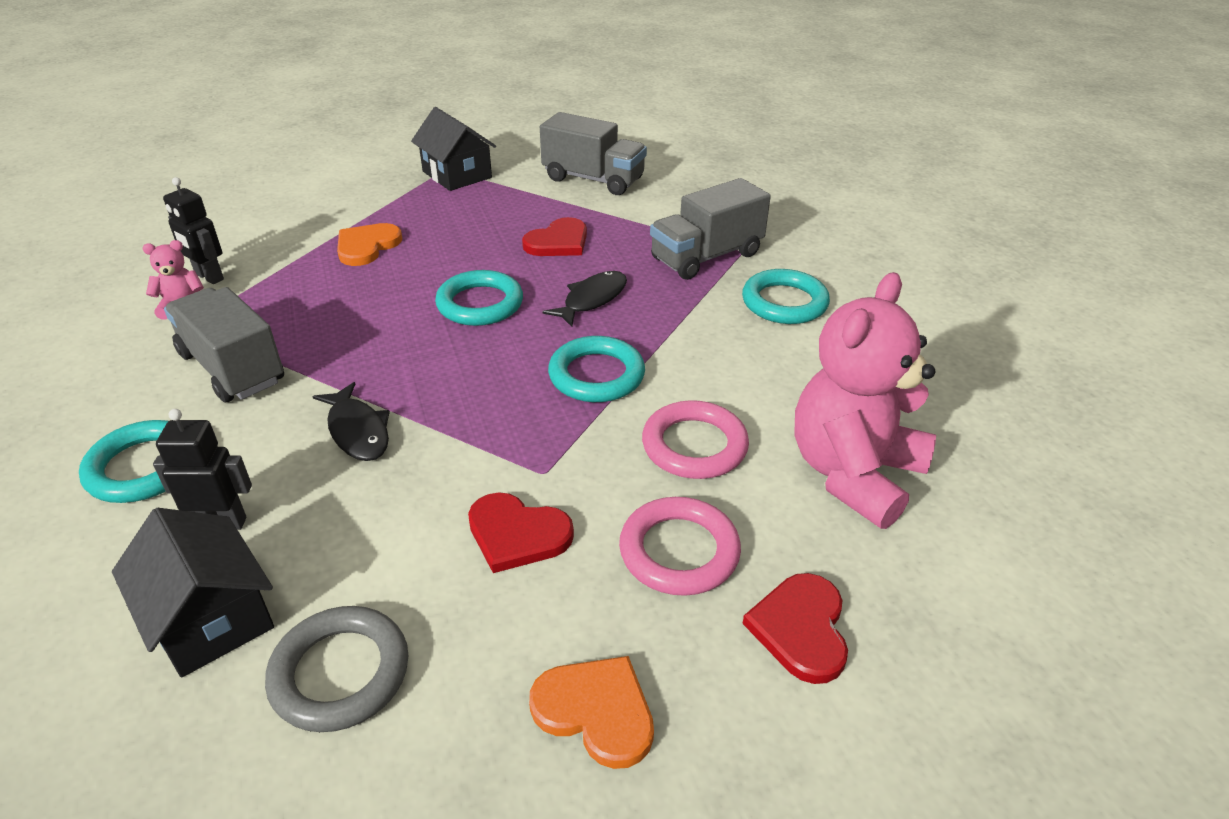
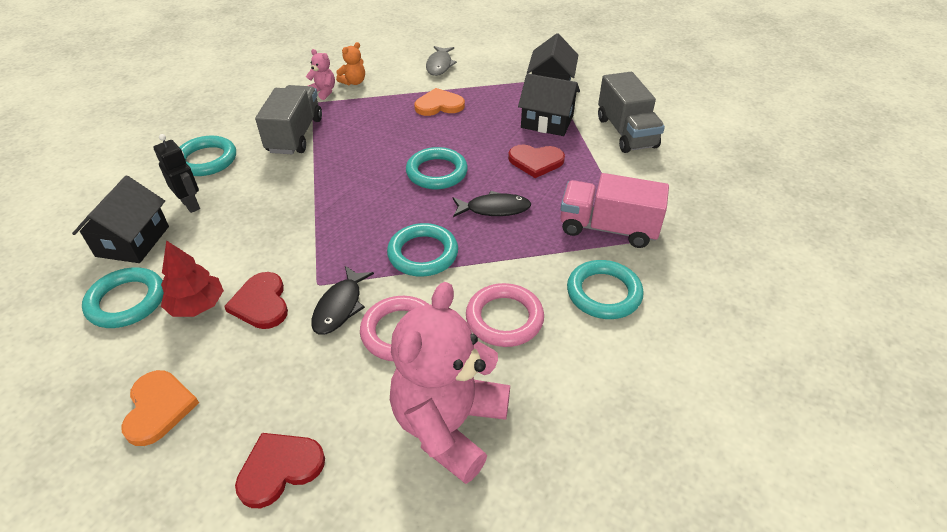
camera: 50 degrees right, 5 degrees up
(209, 277) = (354, 82): black robot -> orange teddy bear
(294, 210) = (439, 65): none -> grey fish
(340, 673) = (126, 301): grey ring -> turquoise ring
(357, 431) = (288, 201): black fish -> black fish (340, 306)
(446, 597) = (197, 305): none -> red tree
(509, 205) = (547, 122): none -> black house
(679, 551) = (301, 376): pink ring -> pink ring (504, 318)
(706, 256) = (608, 228): grey truck -> pink truck
(853, 473) = (449, 425): pink teddy bear -> pink teddy bear turned 60 degrees counterclockwise

